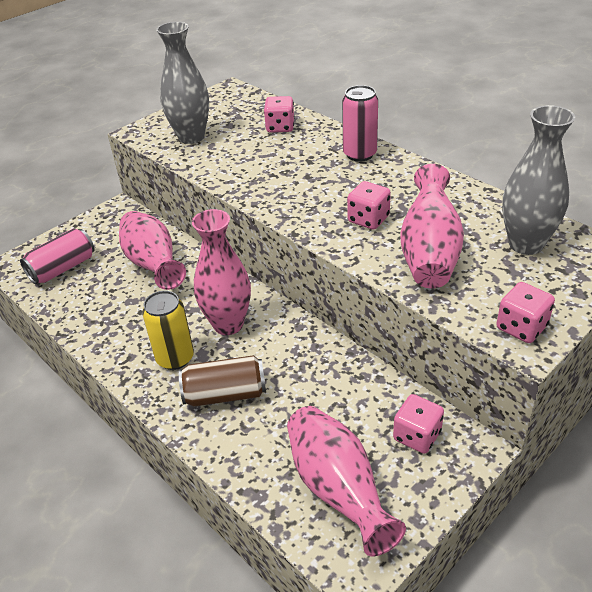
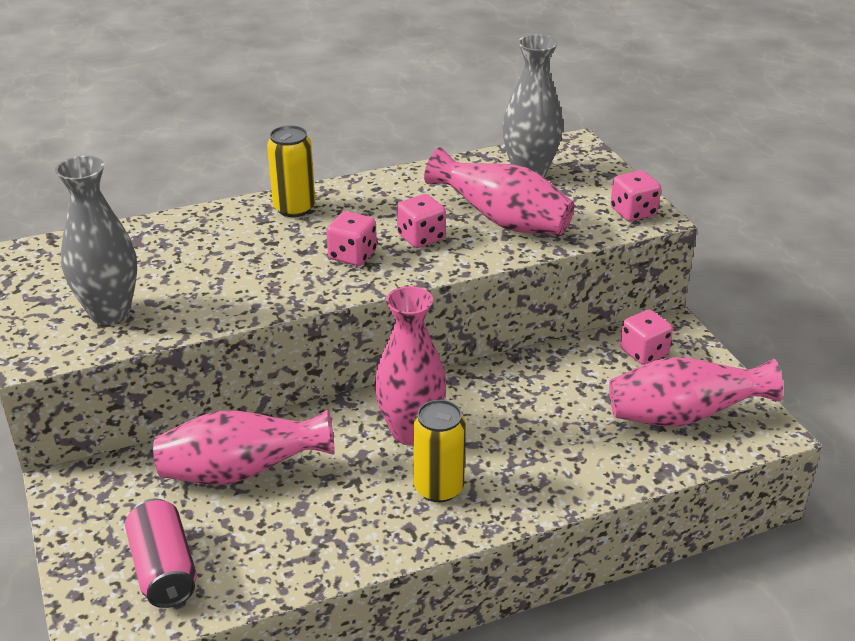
camera: 70 degrees left, 5 degrees down
(225, 394) = (521, 460): brown can -> none
(280, 127) = (171, 242): pink dice -> pink dice (352, 255)
(360, 154) = (294, 208): pink can -> yellow can

